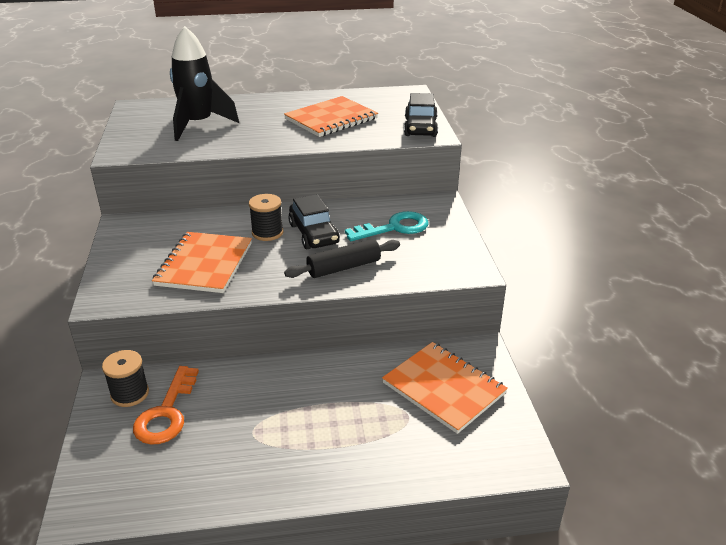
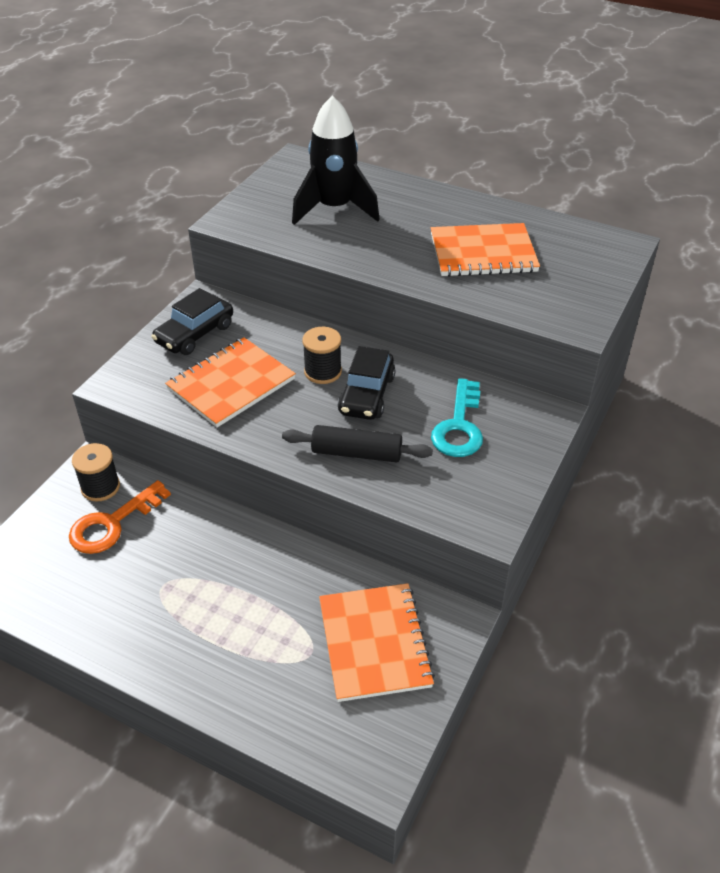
camera: 35 degrees right, 10 degrees up
(394, 228) = (459, 426): turquoise key -> turquoise key turned 90 degrees clockwise
(420, 127) = (576, 307): black car -> black car (195, 334)

